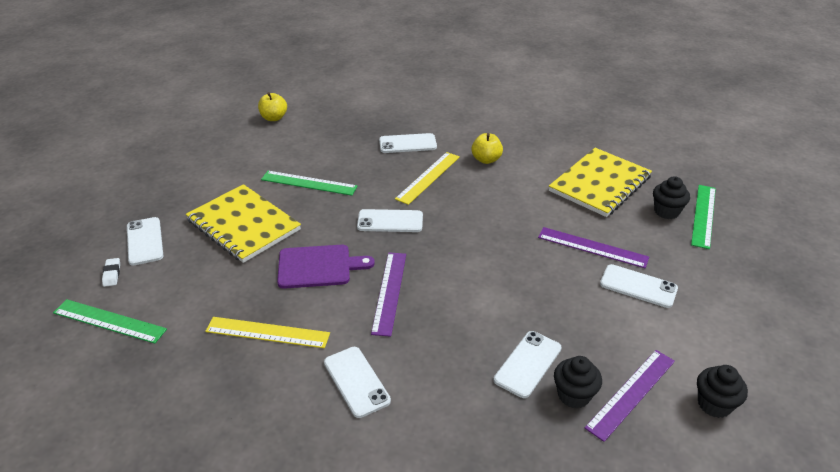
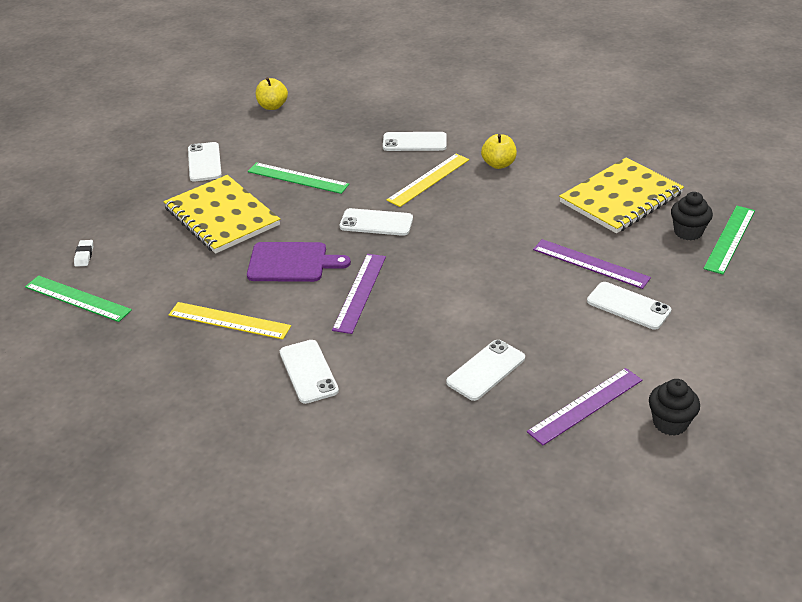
camera: 10 degrees right, 0 degrees up
(145, 241) = (120, 226): white phone -> white phone (204, 162)
(573, 395) = (525, 402): black cupcake -> none

